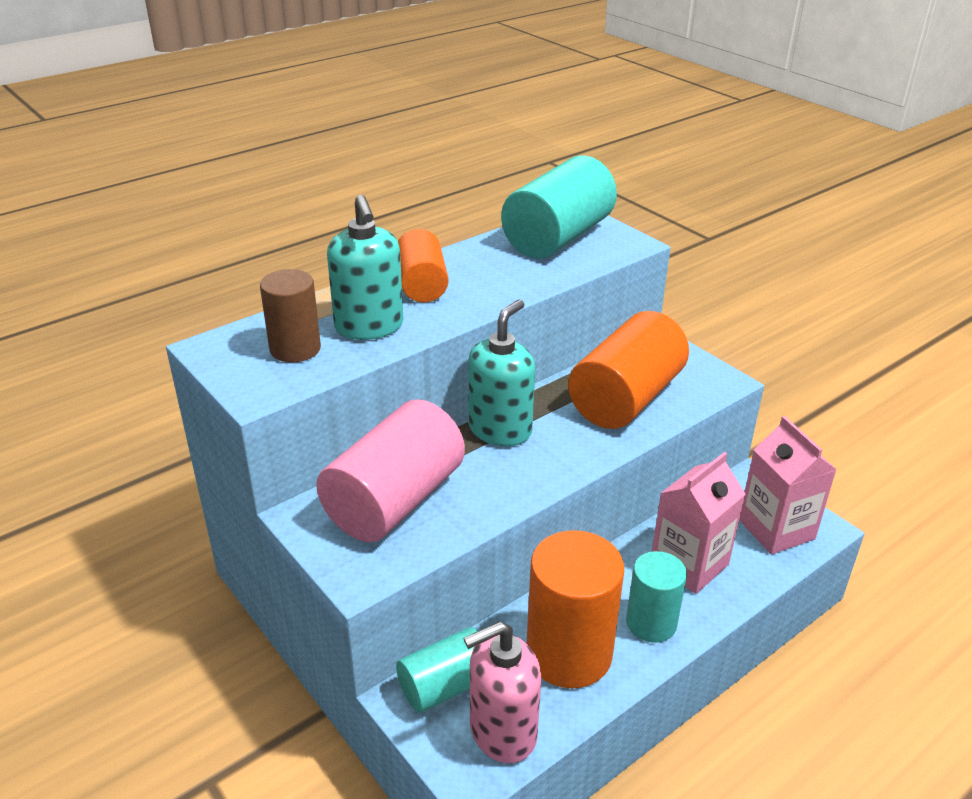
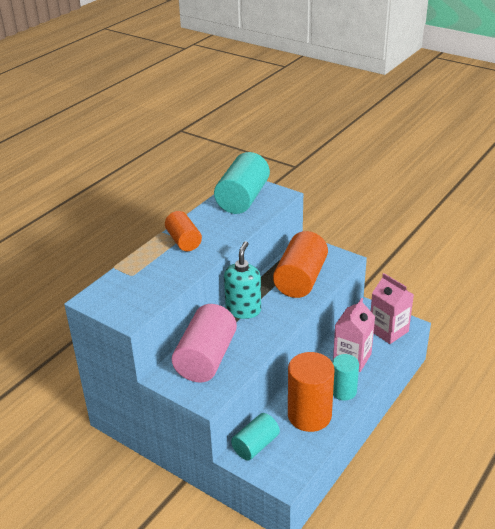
camera: 15 degrees left, 0 degrees up
(295, 349) = (136, 290): brown cylinder -> none
(369, 327) = (168, 270): turquoise soap dispenser -> none
(502, 732) = (291, 459): pink soap dispenser -> none

